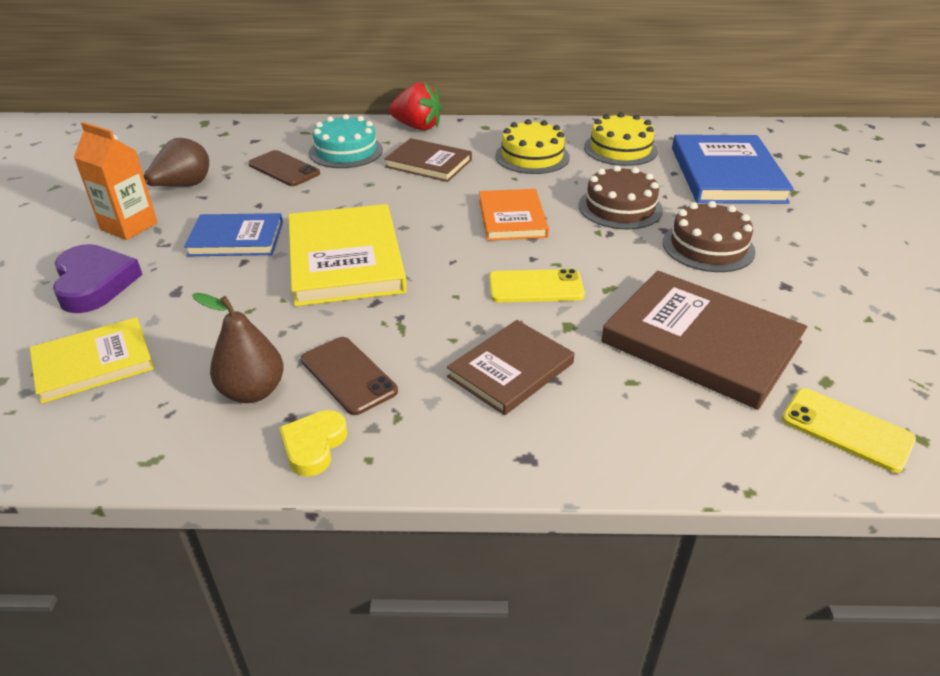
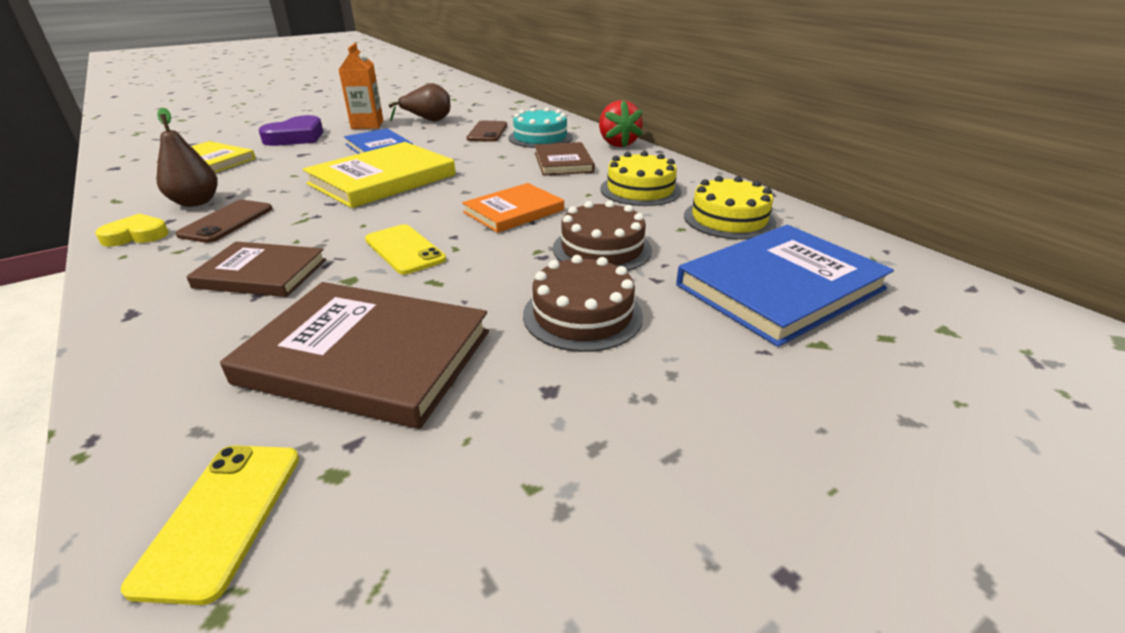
camera: 55 degrees right, 5 degrees down
(700, 342) = (366, 357): brown book -> brown book turned 75 degrees counterclockwise

